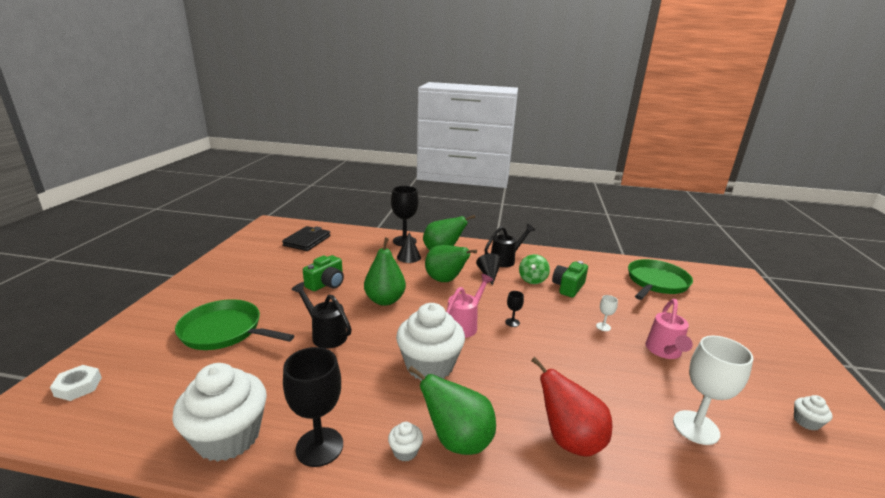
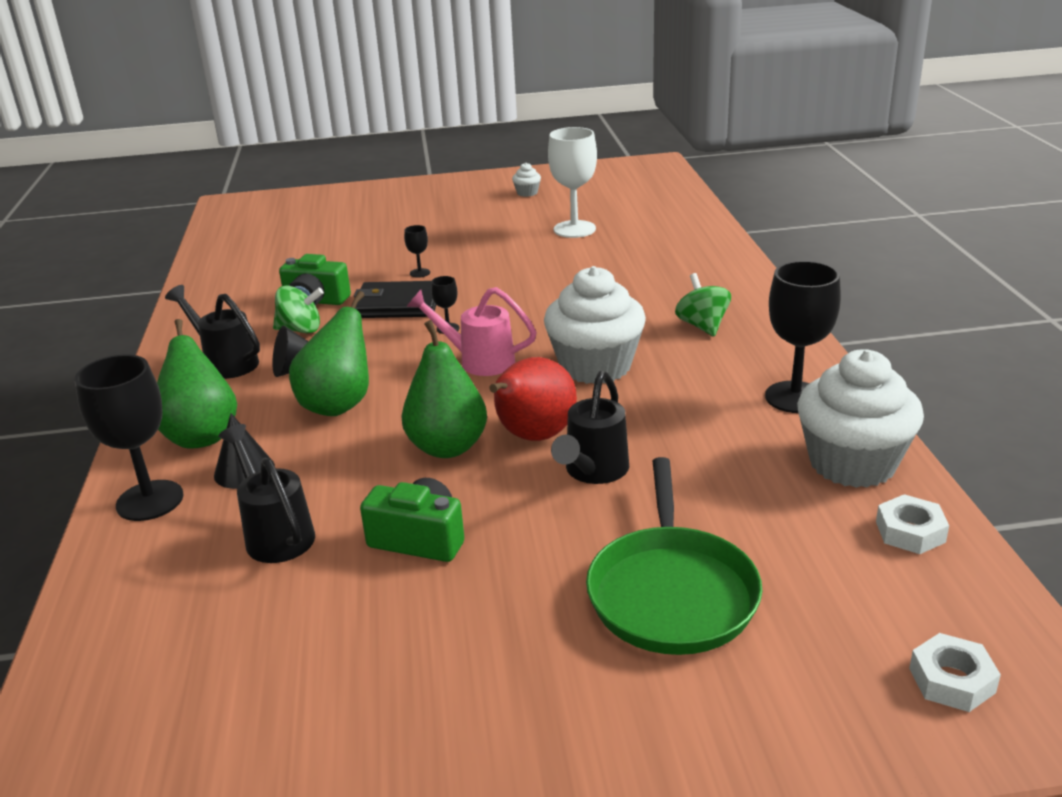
camera: 105 degrees left, 5 degrees up
(154, 428) = (910, 532): none -> white nut
(307, 241) = (177, 678): black wallet -> black wallet (397, 305)
(361, 259) = (275, 533): none -> black watering can
(405, 451) = (745, 348): white cupcake -> none
(457, 440) = (702, 326): green pear -> green spinning top
(569, 440) = (645, 276): red pear -> red pear (533, 437)
(603, 327) = (420, 273): white goblet -> black goblet
(656, 282) = (271, 247): green pan -> none
(664, 352) = (455, 241): pink watering can -> none

